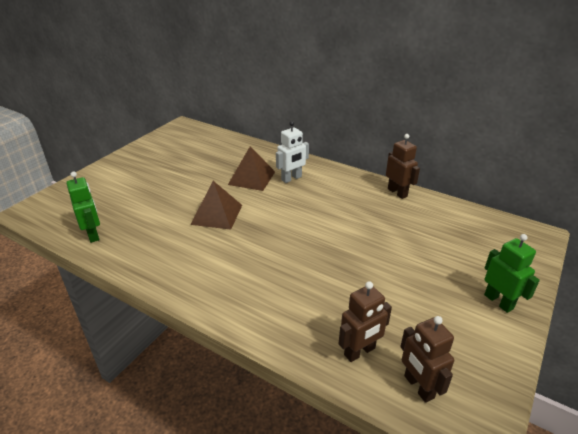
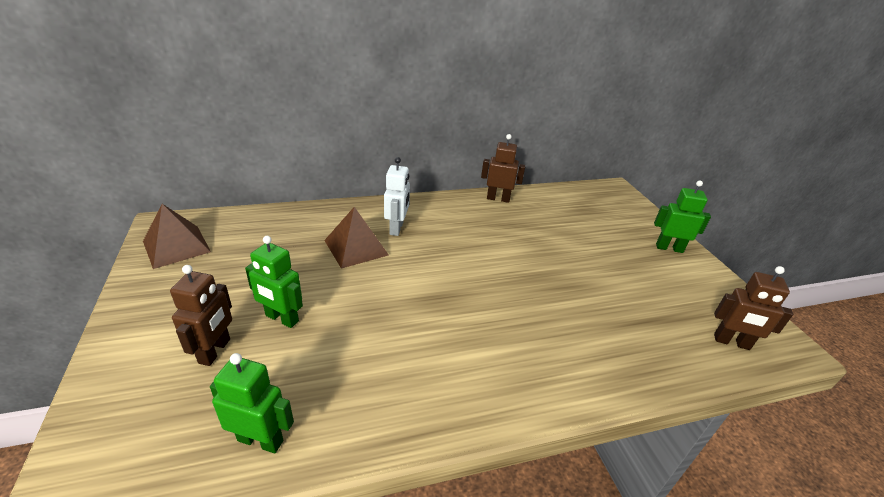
camera: 50 degrees left, 0 degrees up
(167, 193) = (281, 319): none -> green robot
(216, 214) = (382, 307): brown pyramid -> brown pyramid (176, 246)
(360, 352) = (673, 346): brown robot -> brown robot (215, 351)

